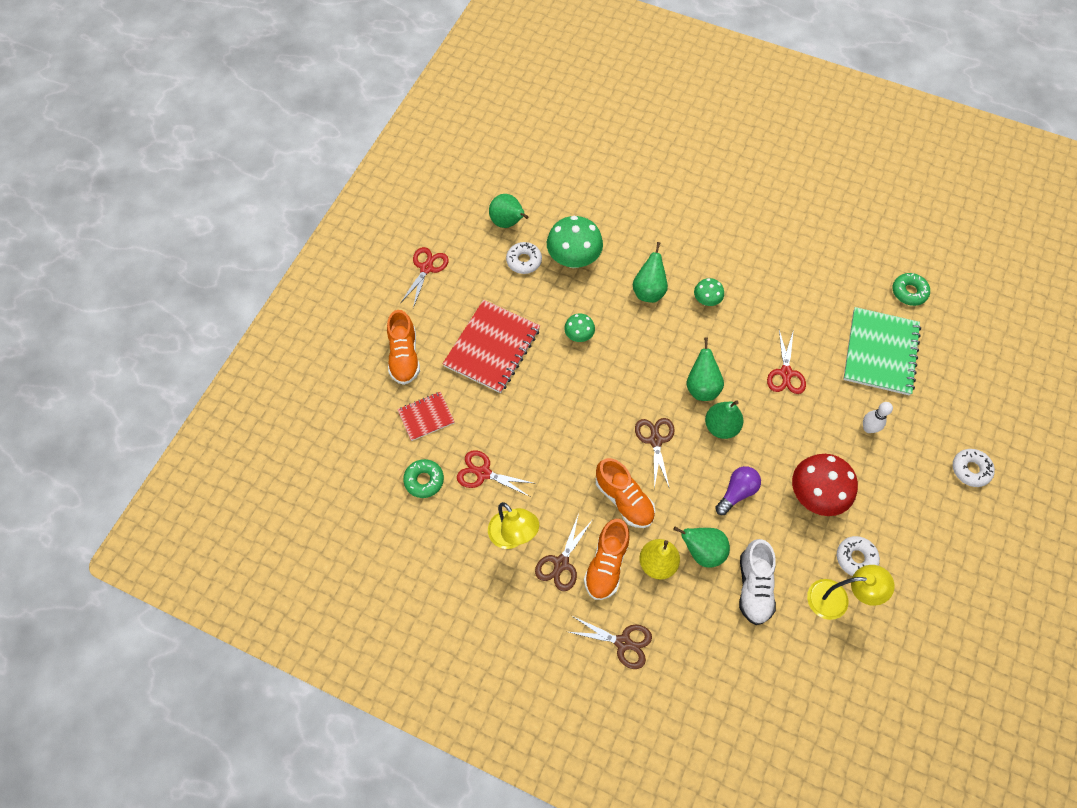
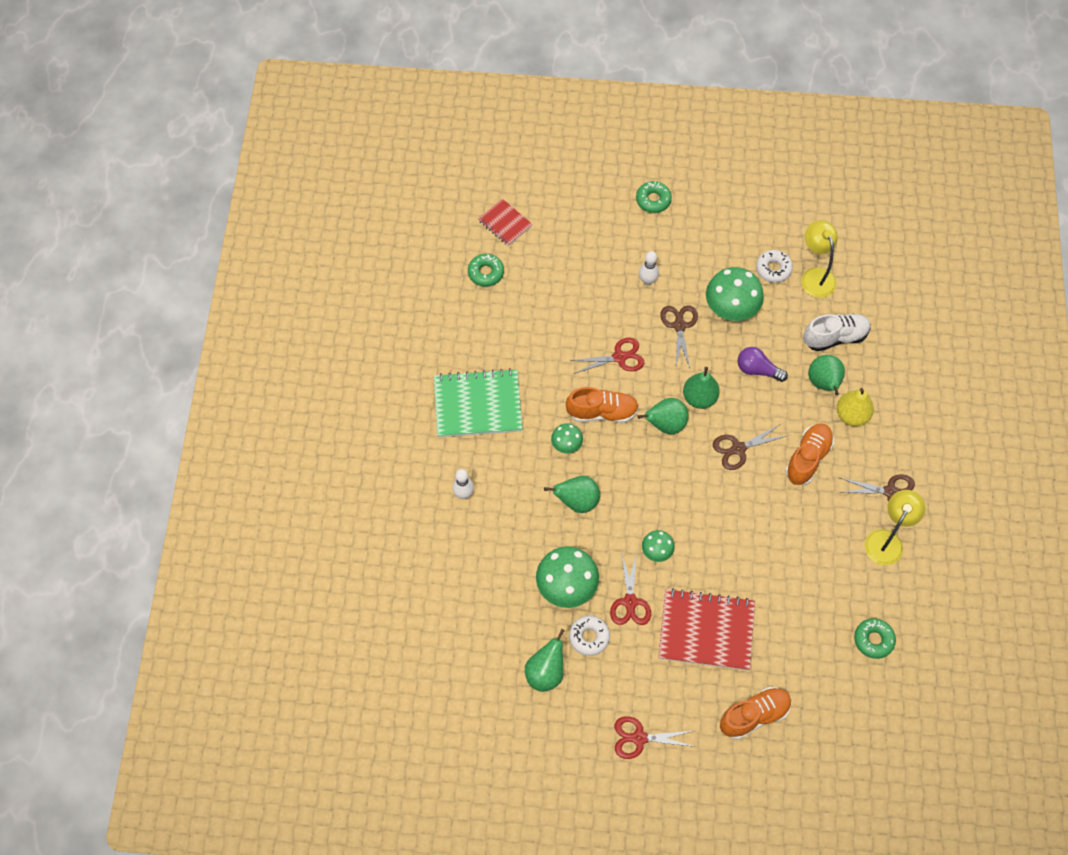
camera: 110 degrees left, 0 degrees up
(426, 417) = (809, 665): red notebook -> red notebook (505, 223)
(483, 473) = (840, 588): red scissors -> red scissors (630, 602)
(606, 564) = (873, 455): orange shoe -> orange shoe (602, 412)
(623, 643) = (931, 422): brown scissors -> brown scissors (679, 325)
(684, 212) = (463, 494): none -> white bowling pin
(815, 495) = (731, 309): red mushroom -> green mushroom
(880, 352) = (564, 285): green notebook -> green notebook (478, 405)
(970, 470) = (653, 200): white donut -> green donut

